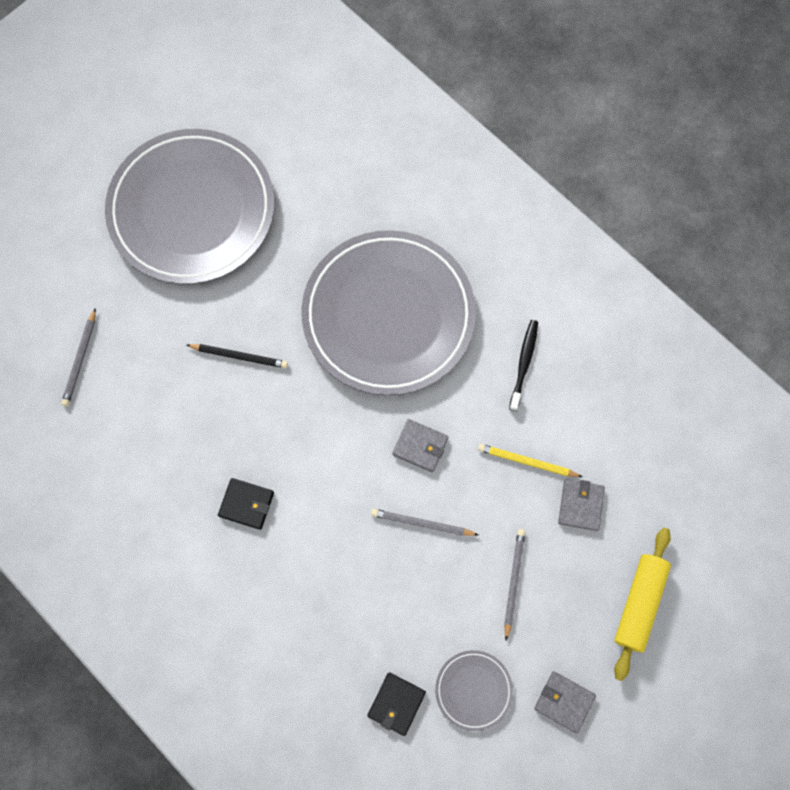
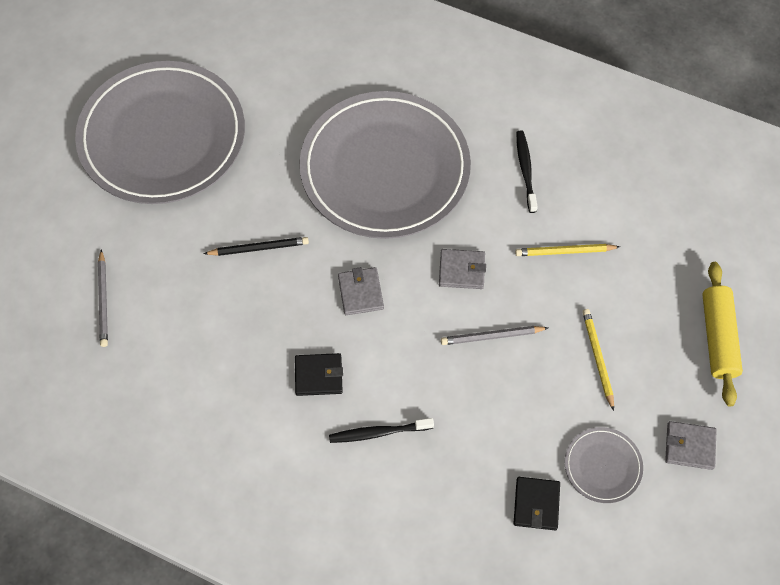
camera: 20 degrees left, 10 degrees down
(279, 580) = (378, 432): none -> black toothbrush
(513, 582) = (598, 358): grey pencil -> yellow pencil
(580, 505) = (629, 272): grey wallet -> grey wallet (360, 292)

